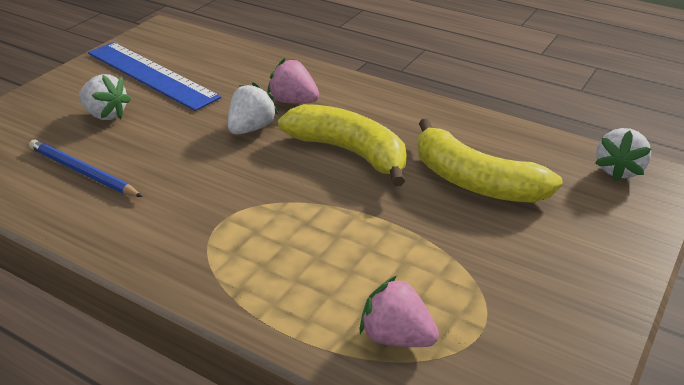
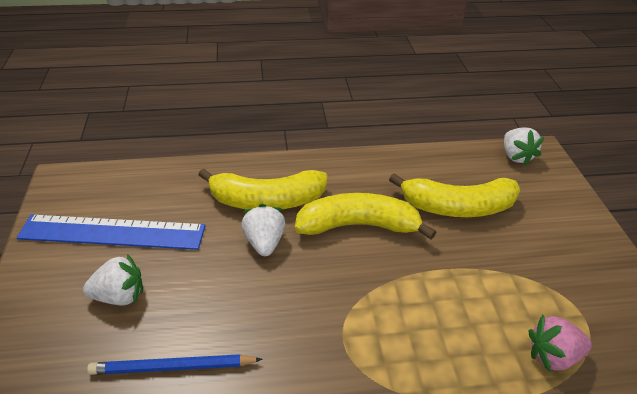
camera: 40 degrees left, 5 degrees up
(293, 101) = (266, 200): pink strawberry -> yellow banana

